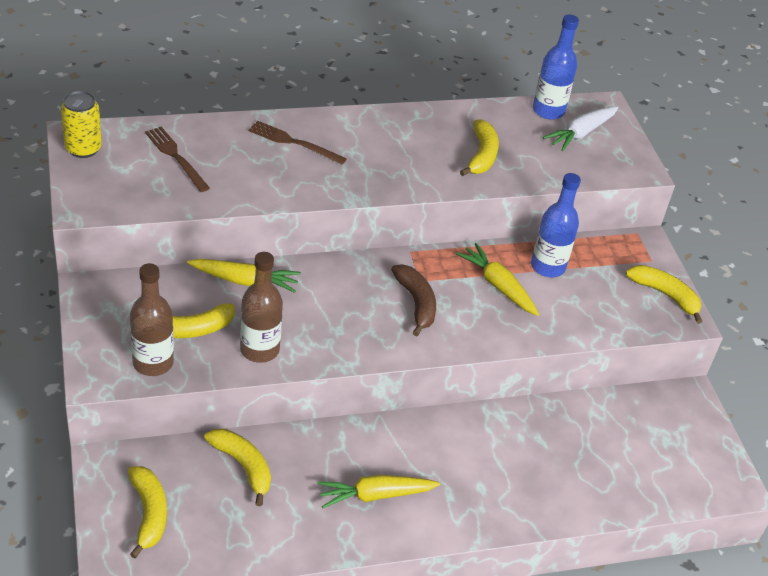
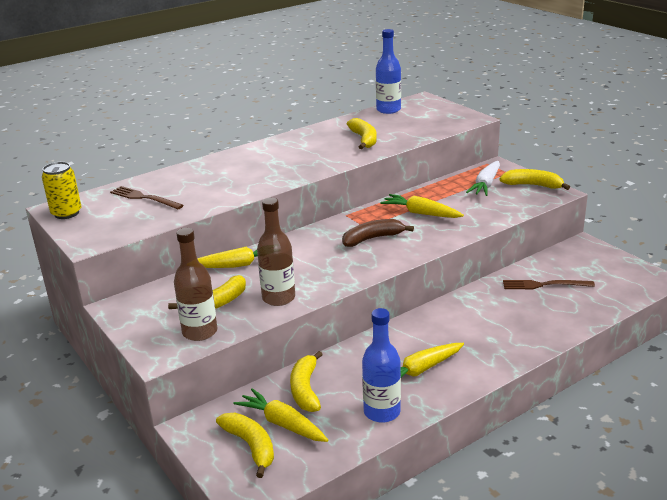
camera: 15 degrees left, 15 degrees down
(195, 500) = (282, 424): none -> yellow carrot
(243, 466) = (306, 389): yellow banana -> yellow banana turned 120 degrees counterclockwise
(293, 142) = (227, 168): brown fork -> brown fork (544, 285)
(416, 303) = (372, 238): brown banana -> brown banana turned 75 degrees counterclockwise
(547, 266) = (445, 194): blue bottle -> blue bottle (382, 412)
(581, 133) = (419, 113): white carrot -> white carrot (486, 185)

